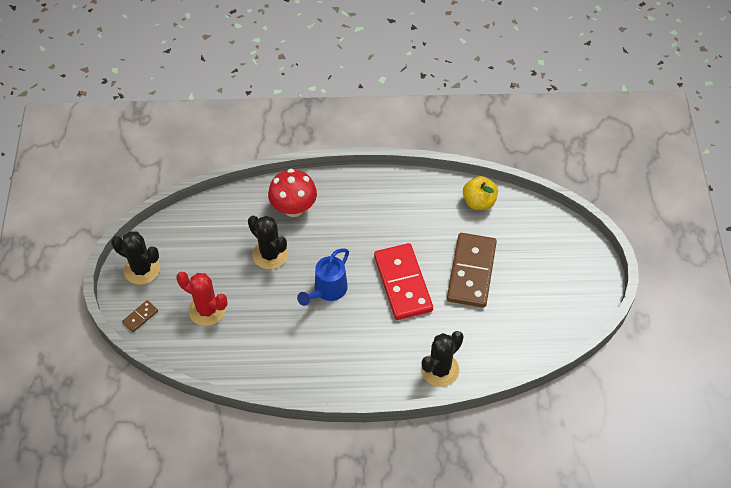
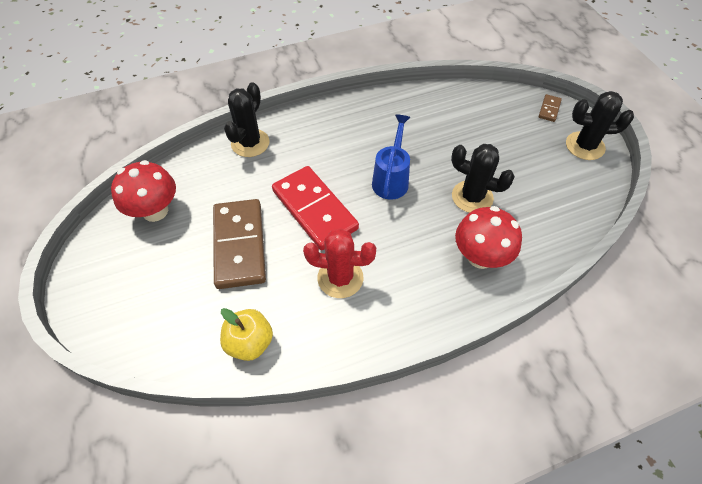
camera: 160 degrees right, 0 degrees up
(207, 310) = (495, 130): red cactus -> red cactus (340, 278)
(536, 324) = (155, 211): none -> red mushroom

